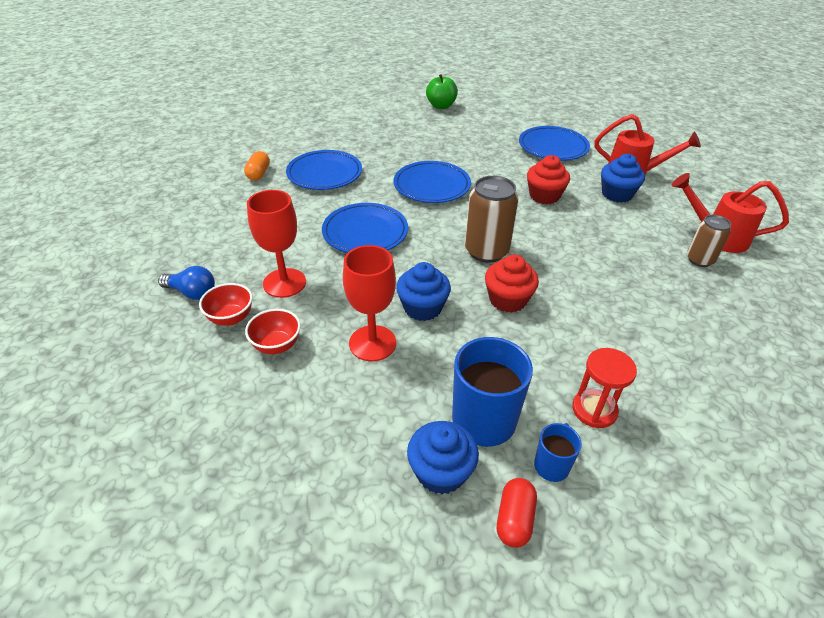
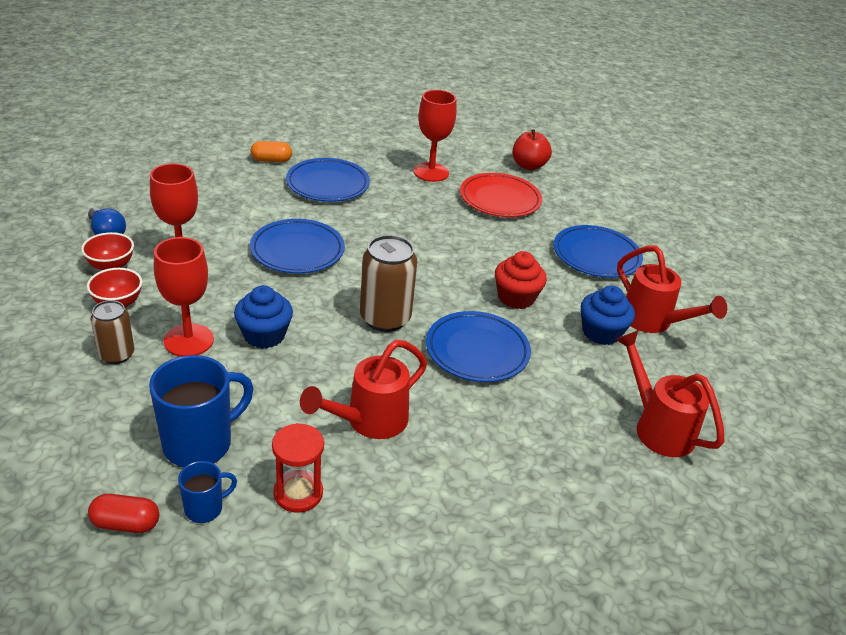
camera: 30 degrees right, 5 degrees down
(258, 174) = (271, 160): orange capsule -> orange capsule turned 45 degrees clockwise
(385, 135) = (431, 172): none -> red goblet
(432, 186) = (413, 238): blue plate -> blue plate (477, 351)
(441, 106) = (528, 166): green apple -> red apple
(441, 472) = (118, 459): blue cupcake -> none
(452, 135) = (500, 199): none -> red plate
(508, 299) = (347, 368): red cupcake -> none
(514, 519) = (126, 523): red capsule -> red capsule turned 45 degrees clockwise
(569, 329) = (369, 421): none -> red watering can
(699, 260) = (600, 437): brown can -> brown can (116, 354)

